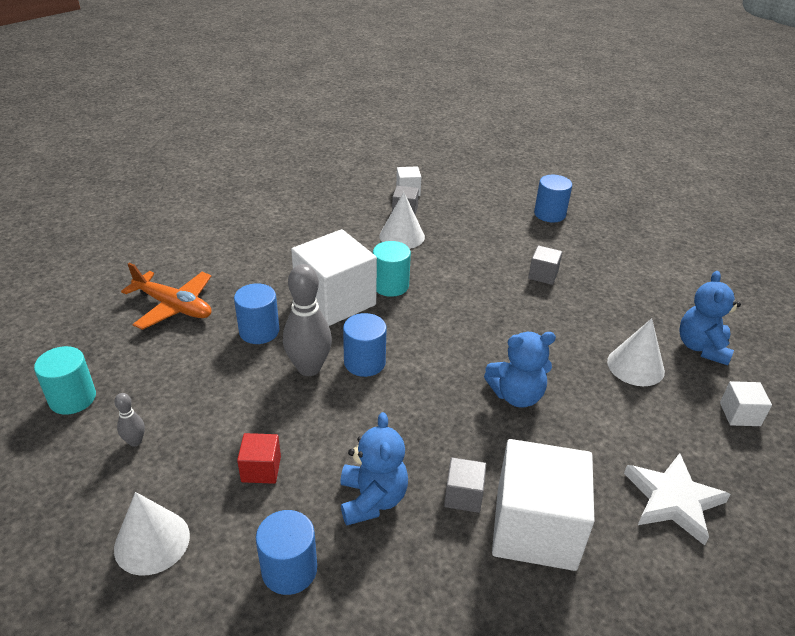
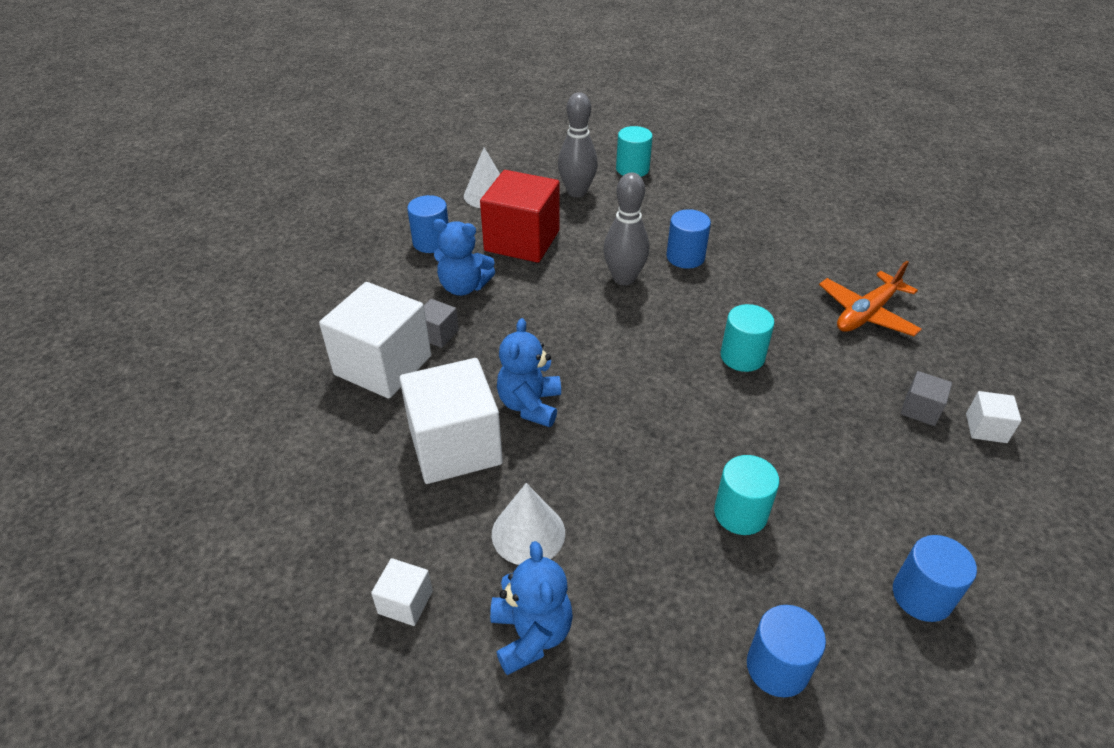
camera: 110 degrees right, 5 degrees up
(135, 441) = (577, 192): grey bowling pin -> grey bowling pin, size x2.09
(174, 306) = (735, 215): orange plane -> orange plane (866, 314)
(261, 469) = (522, 241): red cube -> red cube, size x2.22
(335, 301) = (722, 310): white cube -> white cube (455, 446)
(364, 362) = (619, 312): blue cylinder -> blue cylinder (777, 667)
(402, 236) = (853, 391): white cone -> none
(543, 275) = (740, 513): grey cube -> turquoise cylinder
(673, 500) = (347, 470): white star -> none
(701, 347) = (531, 634): blue teddy bear -> blue teddy bear turned 45 degrees clockwise

